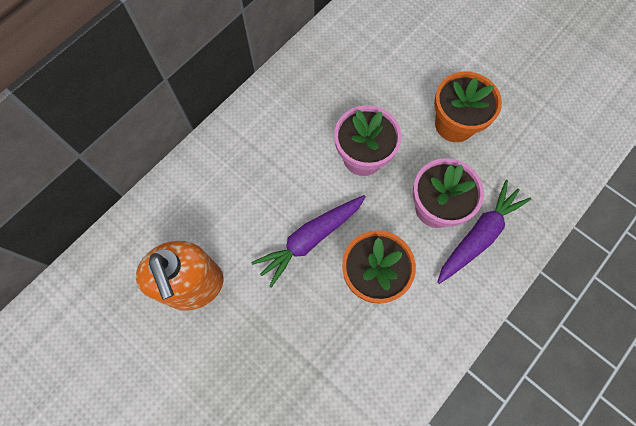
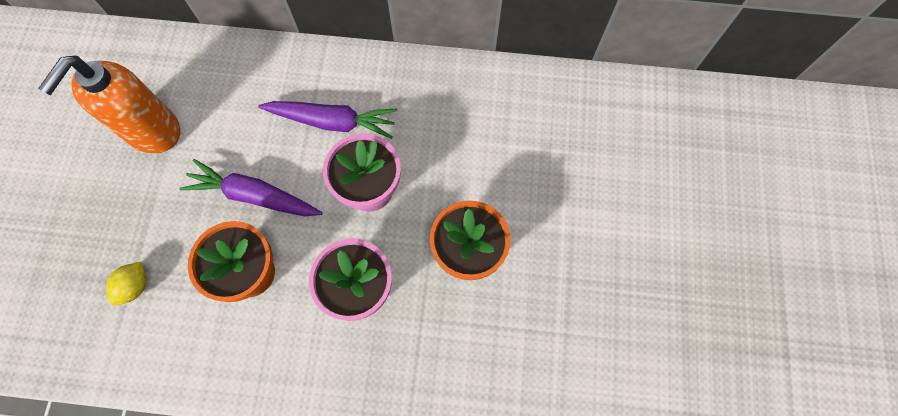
camera: 55 degrees right, 0 degrees up
(325, 370) = (135, 286): none -> yellow lemon
(479, 235) = (356, 349): purple carrot -> purple carrot (332, 122)

